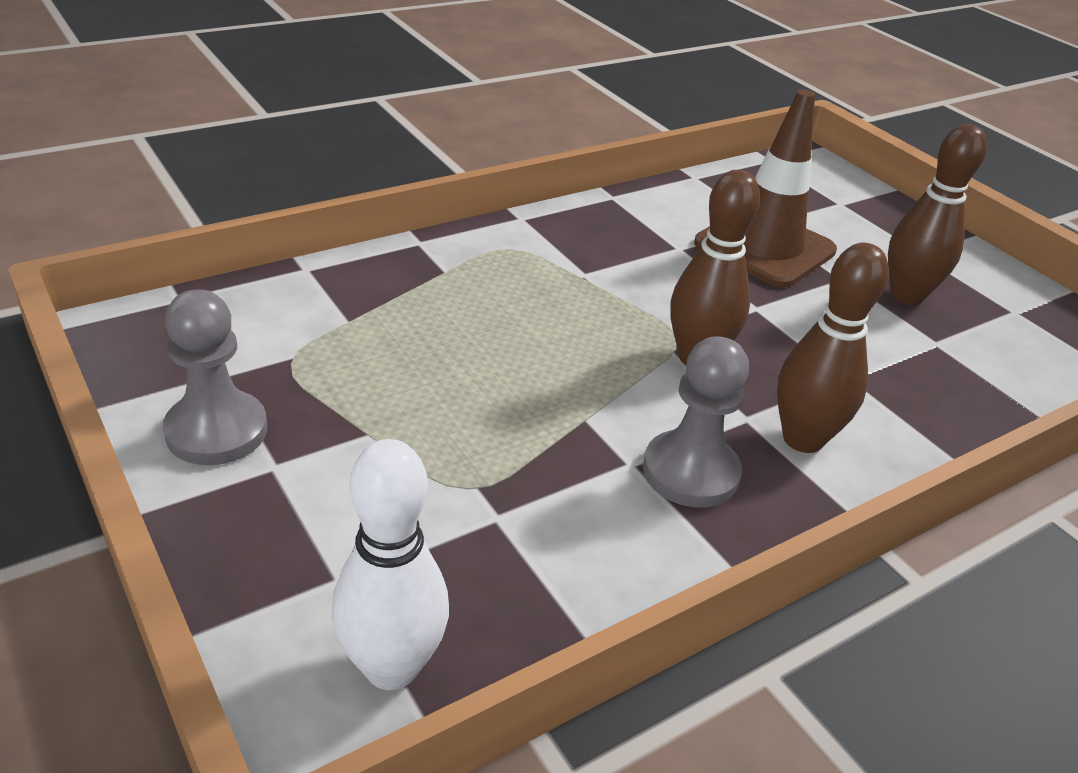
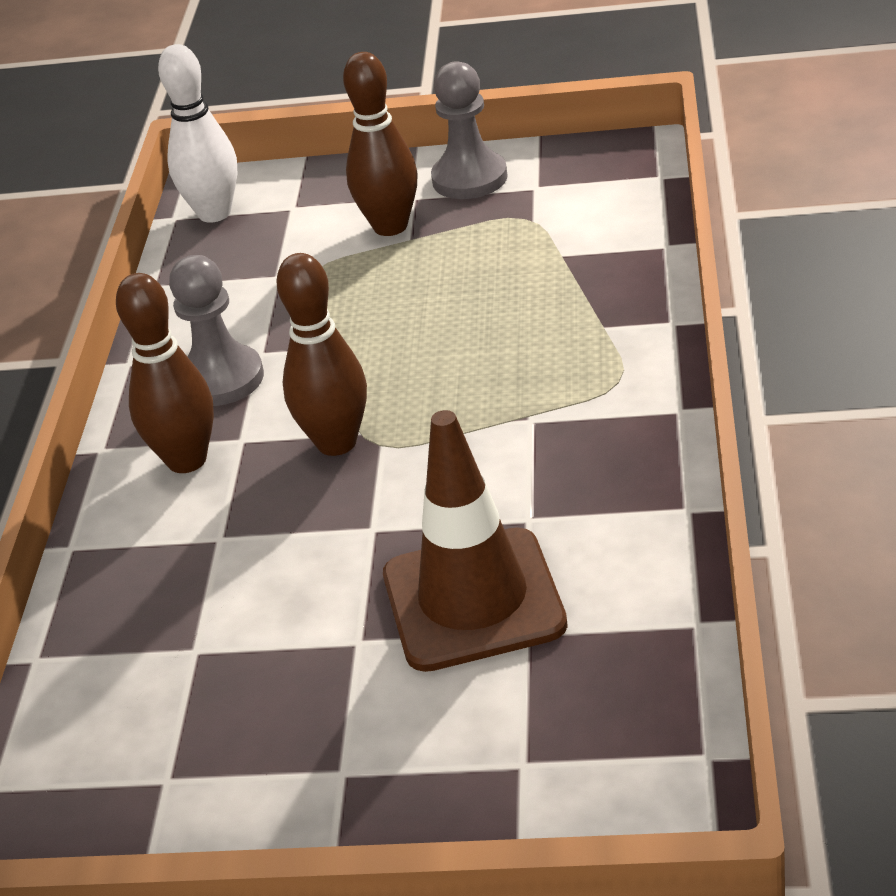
camera: 135 degrees right, 0 degrees up
(906, 296) = (281, 681): brown bowling pin -> brown bowling pin (390, 226)

